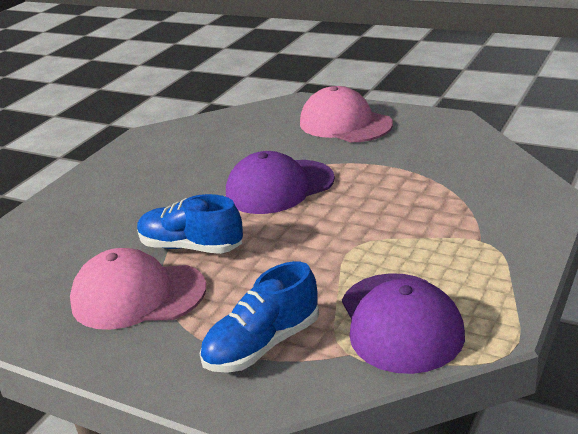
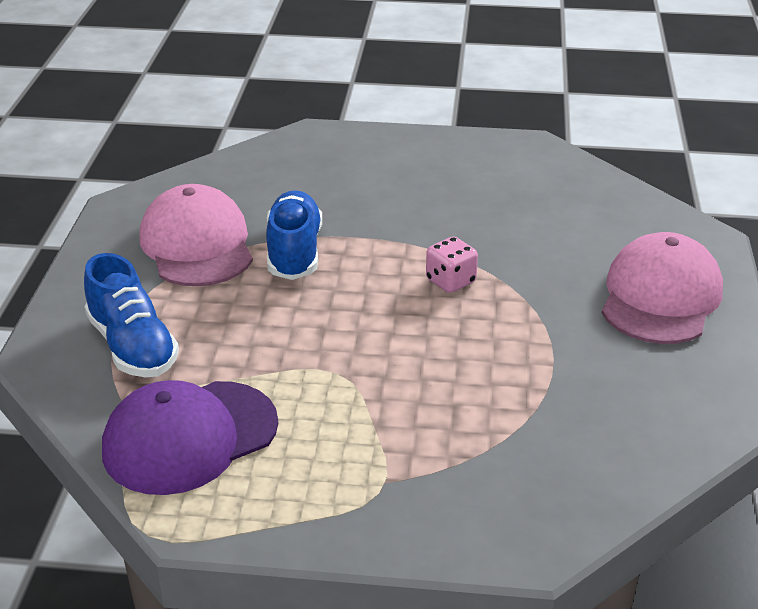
camera: 65 degrees right, 5 degrees up
(263, 345) = (132, 346): blue shoe -> blue shoe turned 150 degrees counterclockwise
(279, 187) = (450, 281): purple cap -> pink dice

